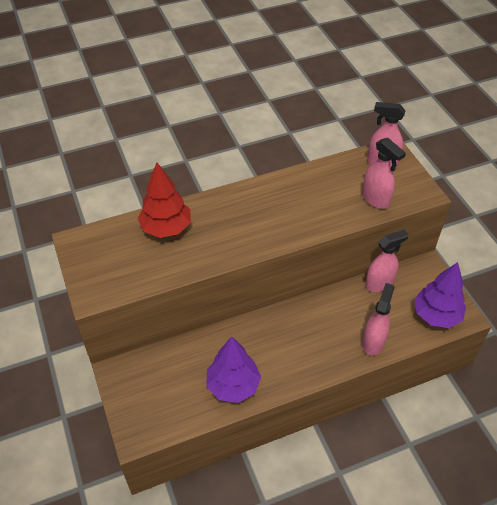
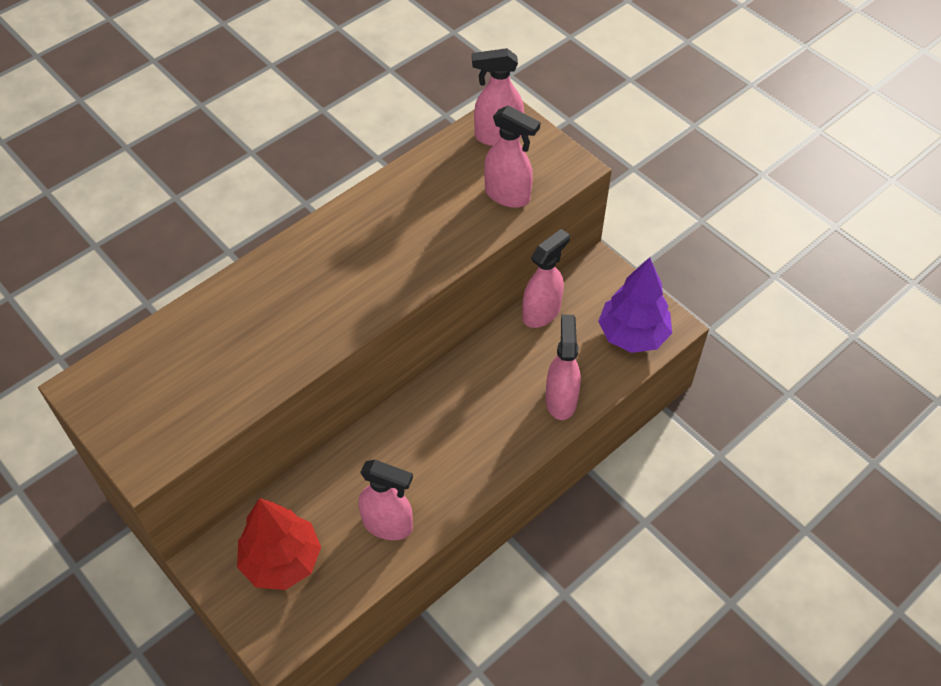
camera: 20 degrees left, 5 degrees up
(166, 228) = (217, 325): red tree -> red tree (282, 561)
(233, 385) = (388, 525): purple tree -> pink spray bottle

